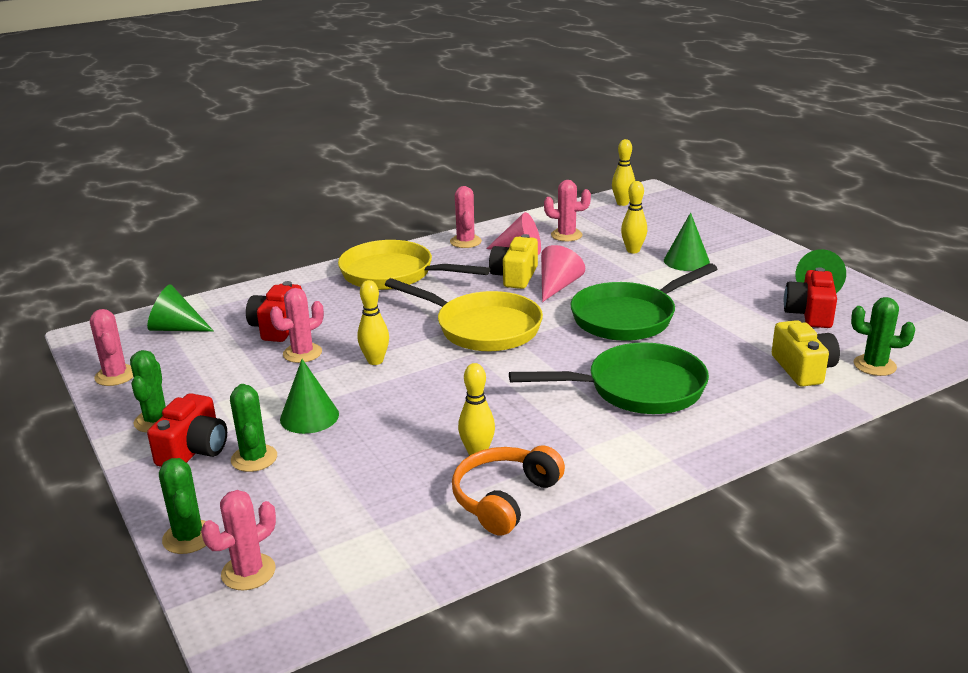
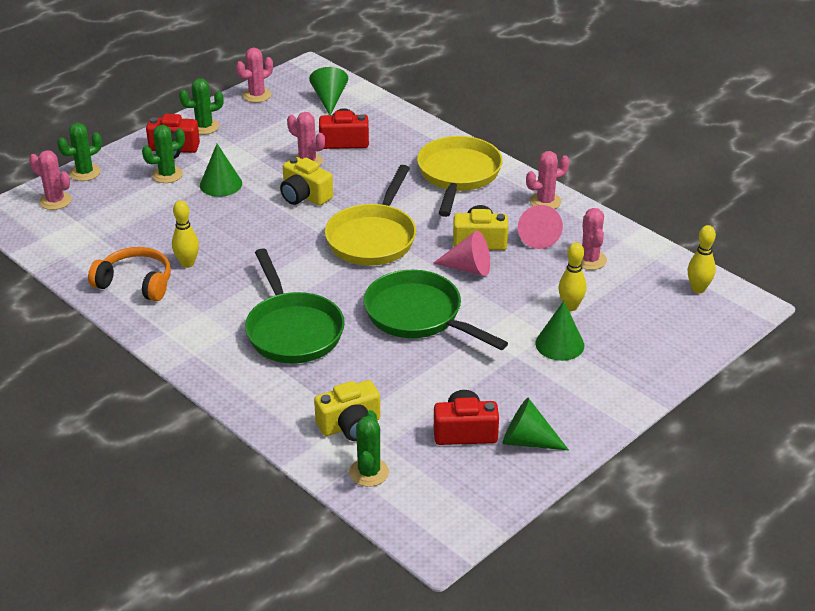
camera: 75 degrees right, 10 degrees up
(375, 361) = (304, 196): yellow bowling pin -> yellow camera

